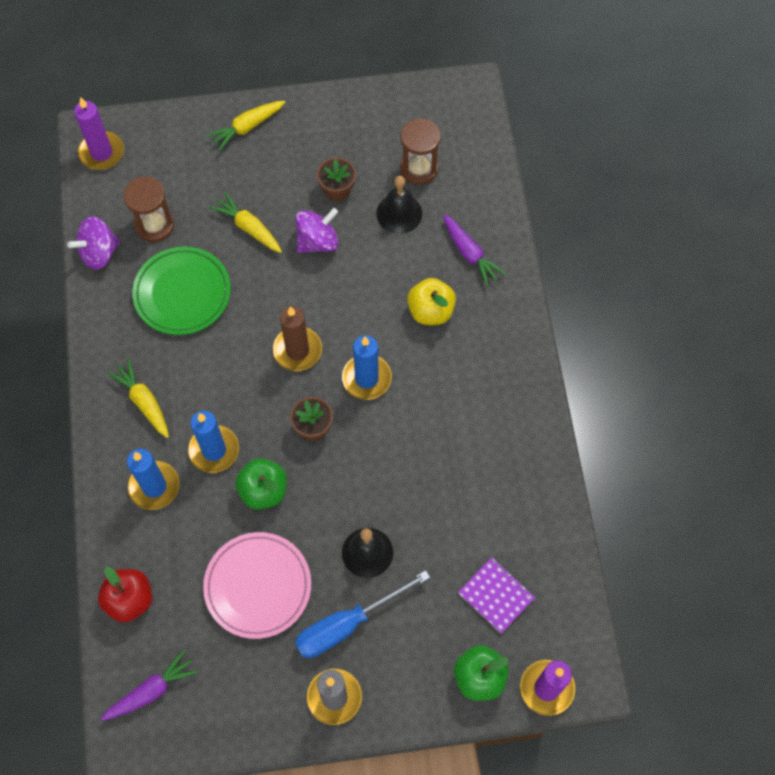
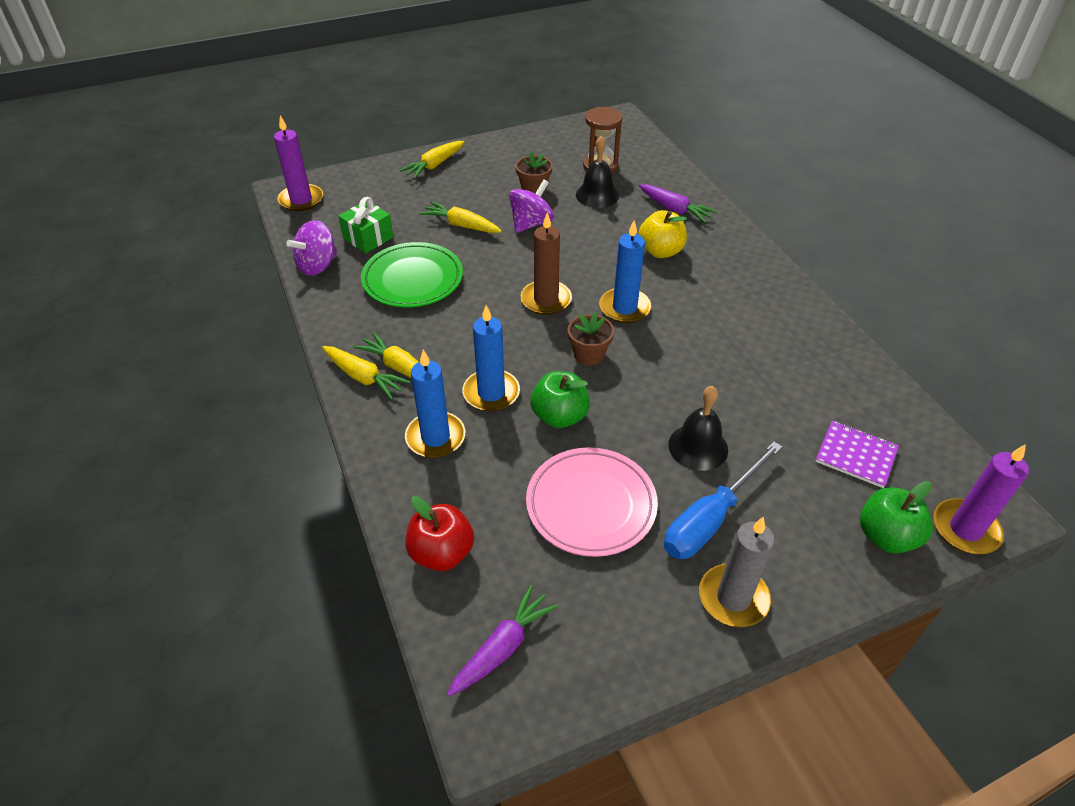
camera: 15 degrees left, 20 degrees down
(111, 405) = (364, 377): none -> yellow carrot
(154, 225) = (368, 238): brown hourglass -> green gift

